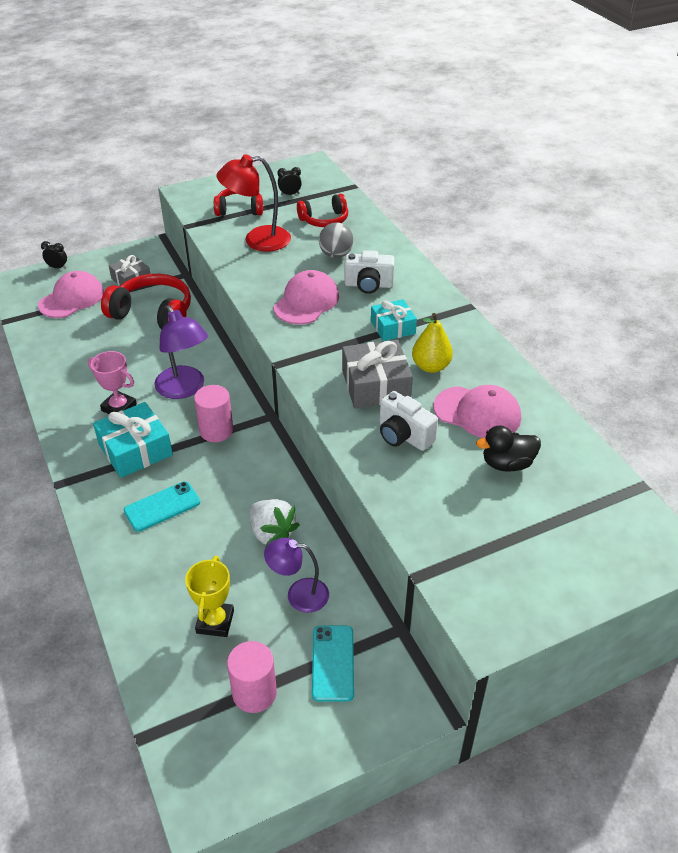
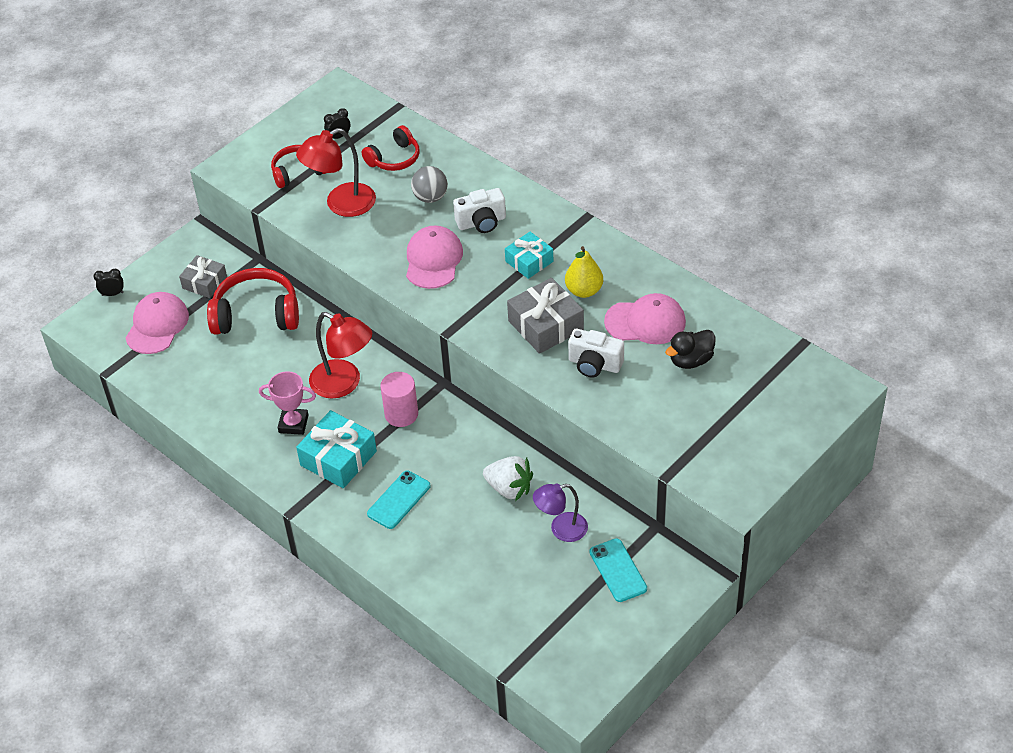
camera: 20 degrees left, 5 degrees up
(184, 389) = (344, 384): purple lamp -> red lamp
(215, 622) = (506, 575): yellow trophy -> none
(254, 693) = (570, 614): pink cylinder -> none

